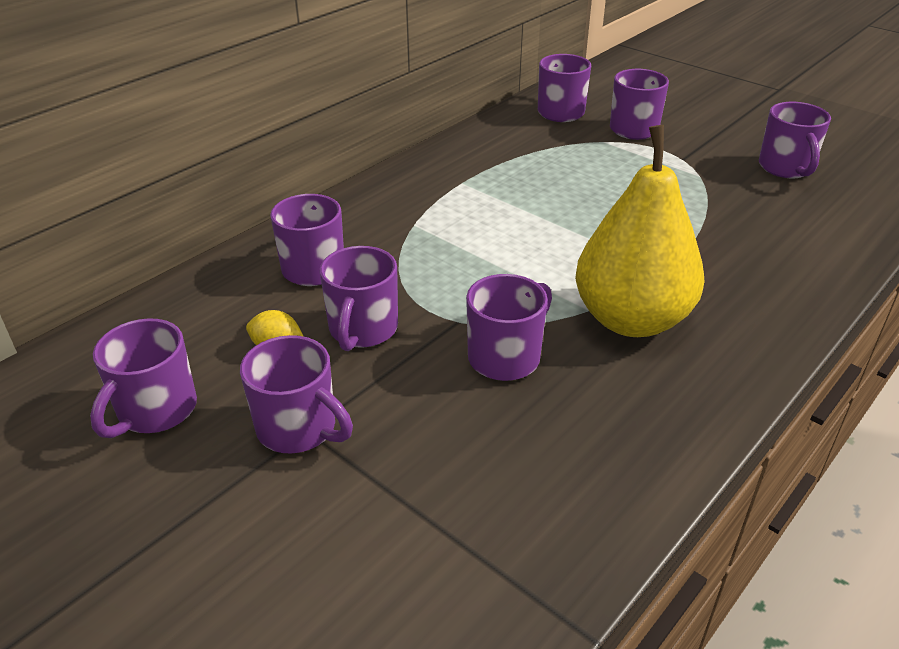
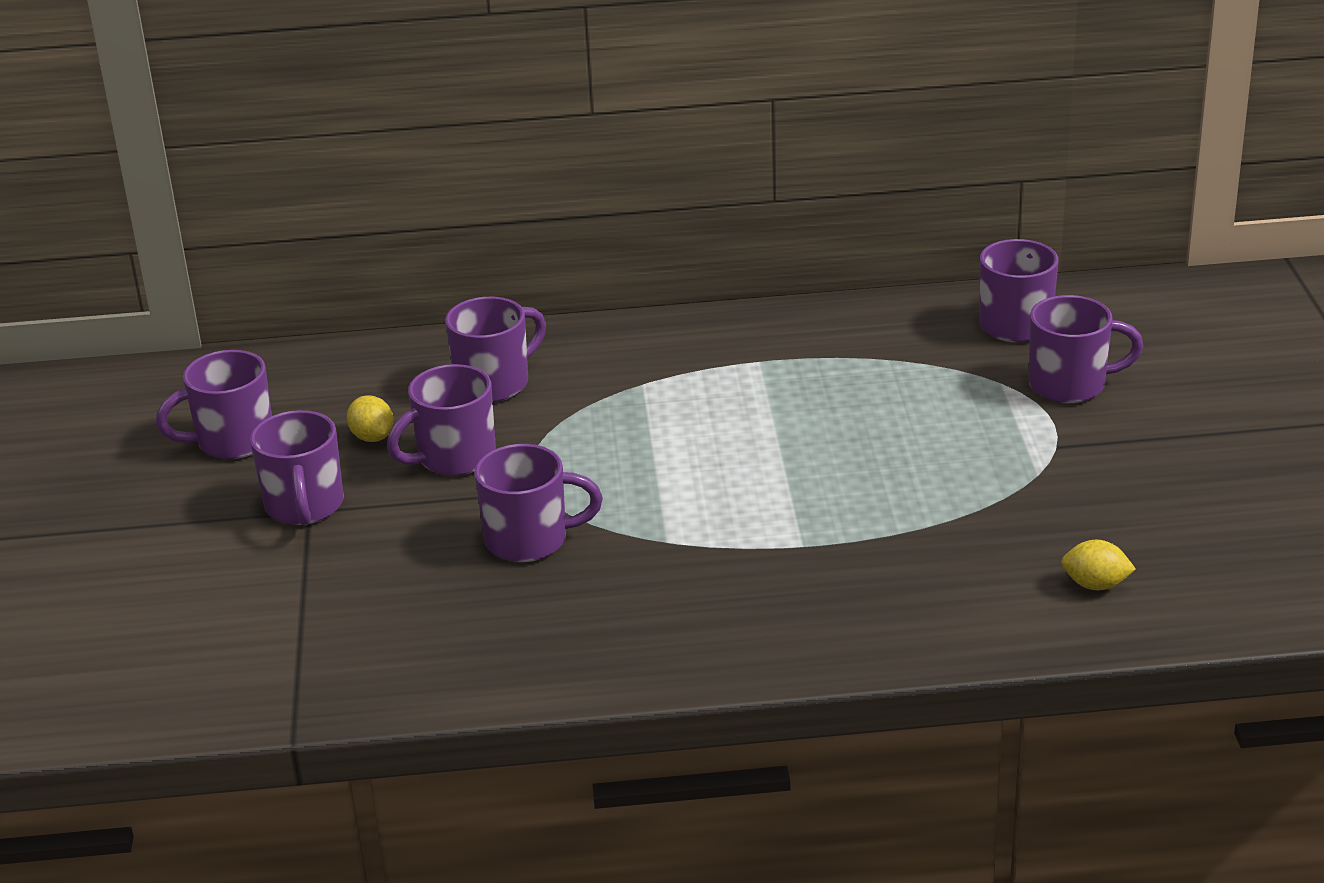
camera: 45 degrees right, 5 degrees down
(631, 319) = (688, 569): yellow pear -> none
(786, 168) = (1165, 515): purple mug -> none
(825, 215) = (1095, 585): none -> yellow lemon

